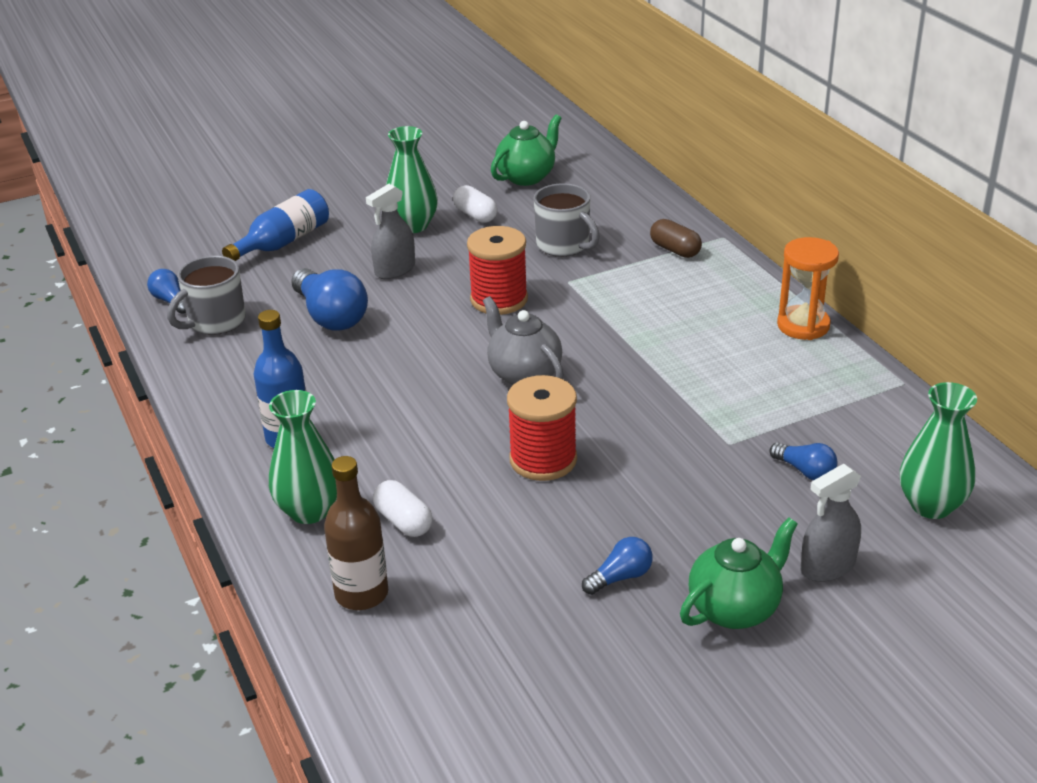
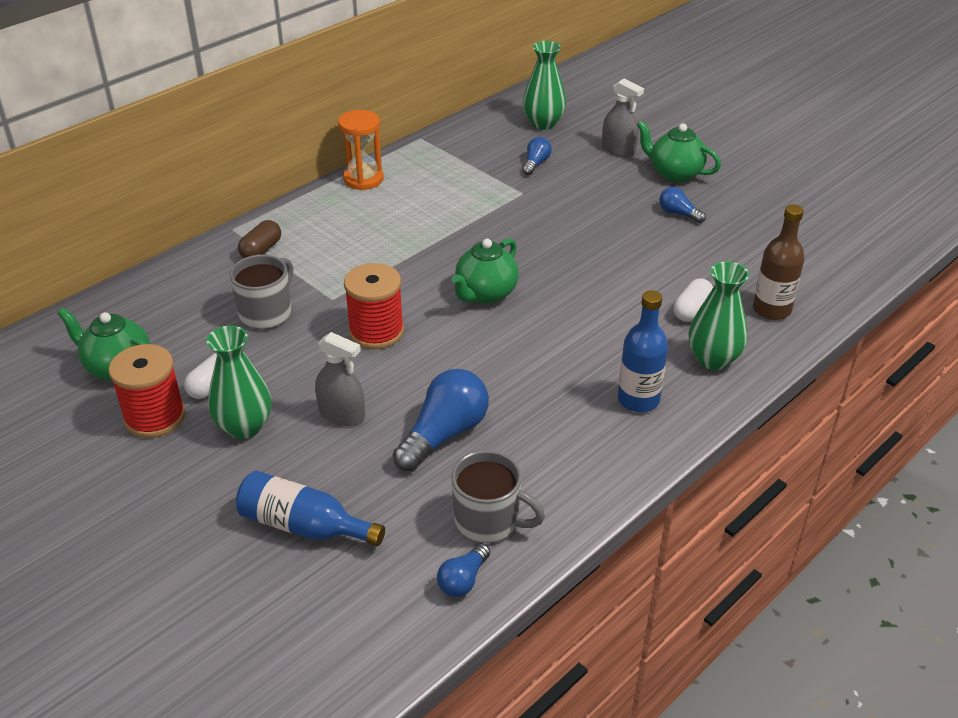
camera: 110 degrees left, 5 degrees up
(524, 374) = (485, 294): grey teapot -> green teapot
(543, 460) = (586, 263): red spool -> red spool (155, 417)

